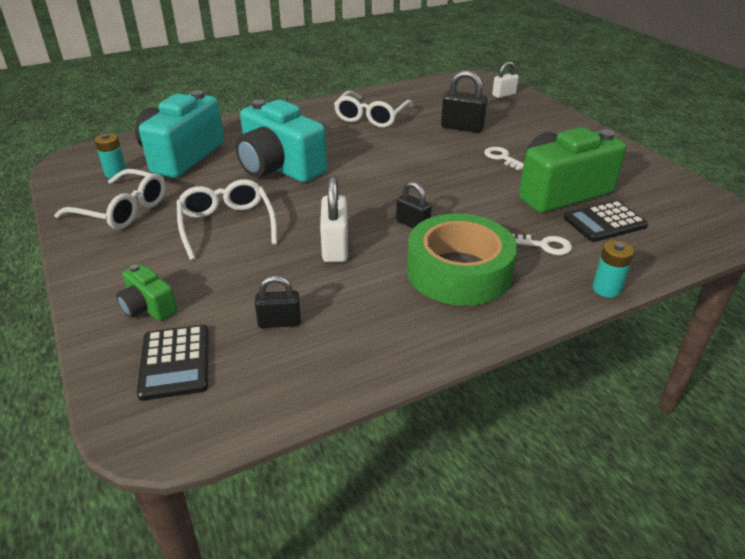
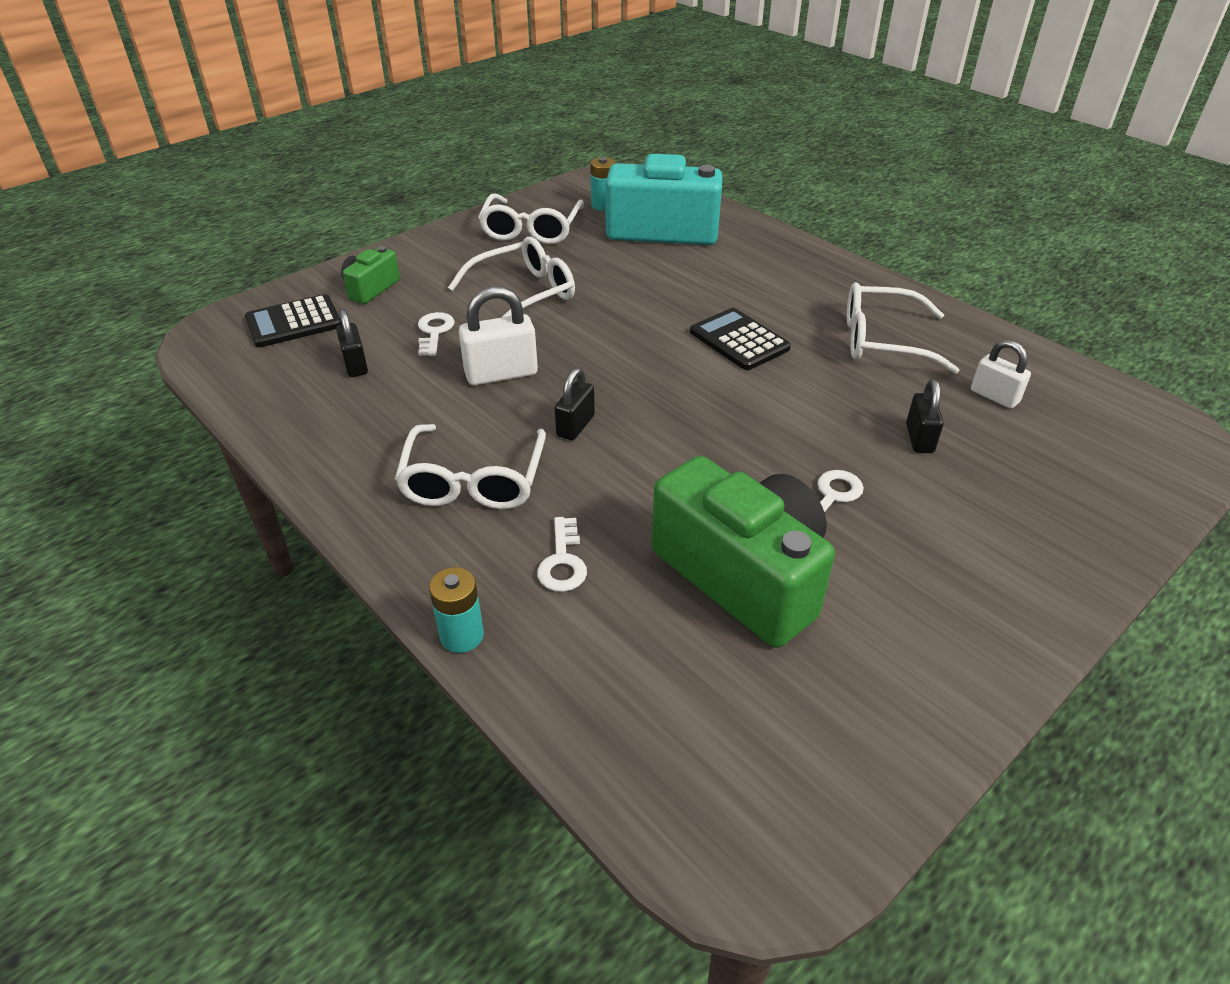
camera: 75 degrees right, 5 degrees up
(254, 274) = (434, 332): none -> white key
(279, 167) = (672, 297): turquoise camera -> none
(459, 271) = (473, 480): green tape -> white glasses
(462, 127) = (919, 438): black padlock -> black padlock, size x0.64
(504, 95) = (1122, 478): white padlock -> white padlock (994, 396)
(604, 222) = (662, 637): black calculator -> black calculator (739, 340)

